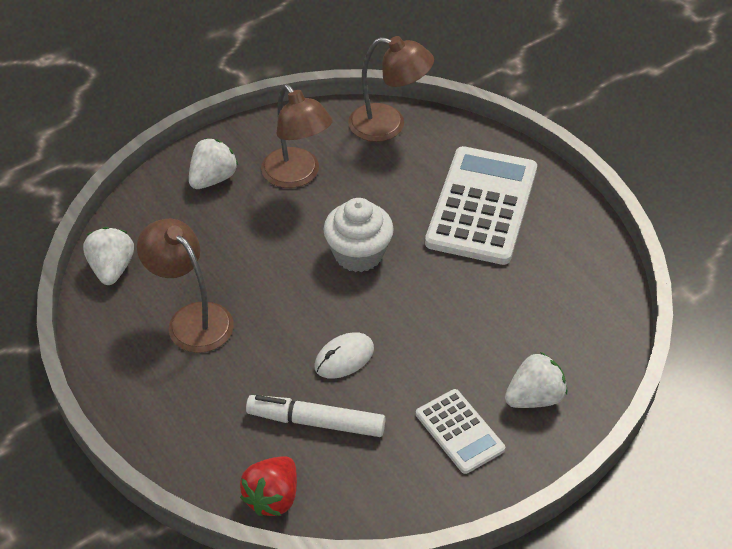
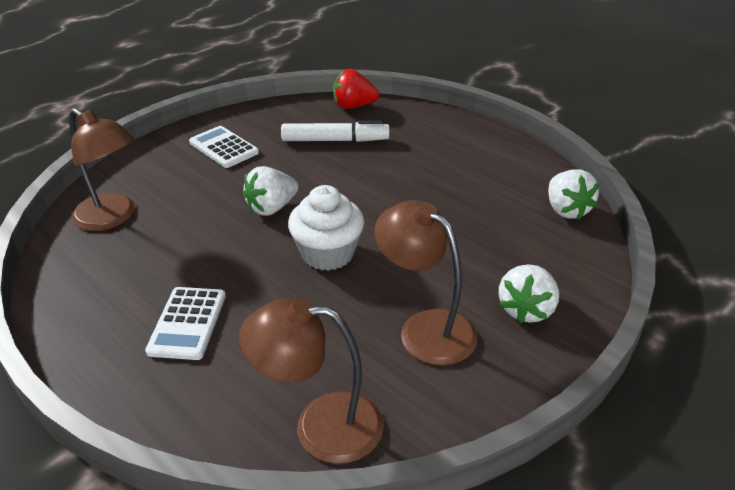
camera: 170 degrees right, 10 degrees down
(192, 319) = (466, 185): brown lamp -> brown lamp (113, 218)
(273, 497) = (353, 106): red strawberry -> red strawberry turned 105 degrees counterclockwise
(344, 358) = (323, 176): white mouse -> none
(482, 206) = (187, 323): white calculator -> white calculator, size x0.53
(534, 398) = (160, 171): white strawberry -> white strawberry (272, 208)

